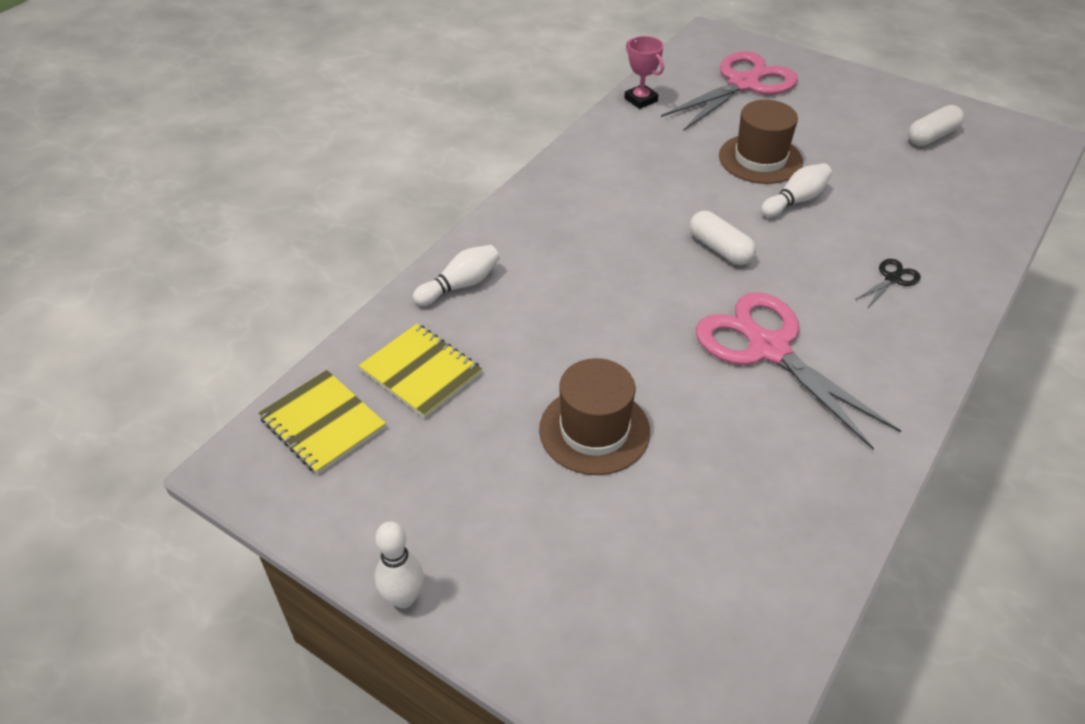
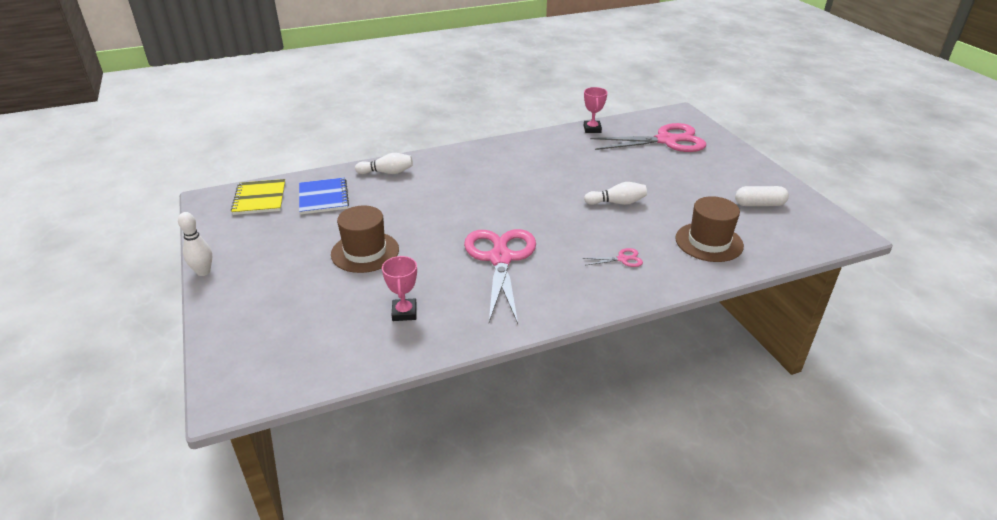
camera: 35 degrees right, 10 degrees down
(421, 372) = (323, 197): yellow notebook -> blue notebook
(720, 249) = (539, 207): white capsule -> none
(758, 493) = (404, 312): none -> pink trophy
(760, 159) = (624, 177): brown hat -> brown hat (709, 242)
(892, 279) = (622, 259): black scissors -> pink scissors

